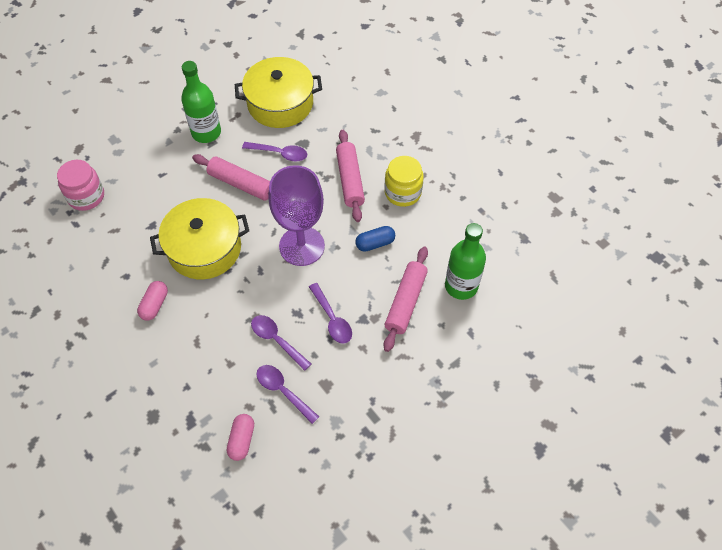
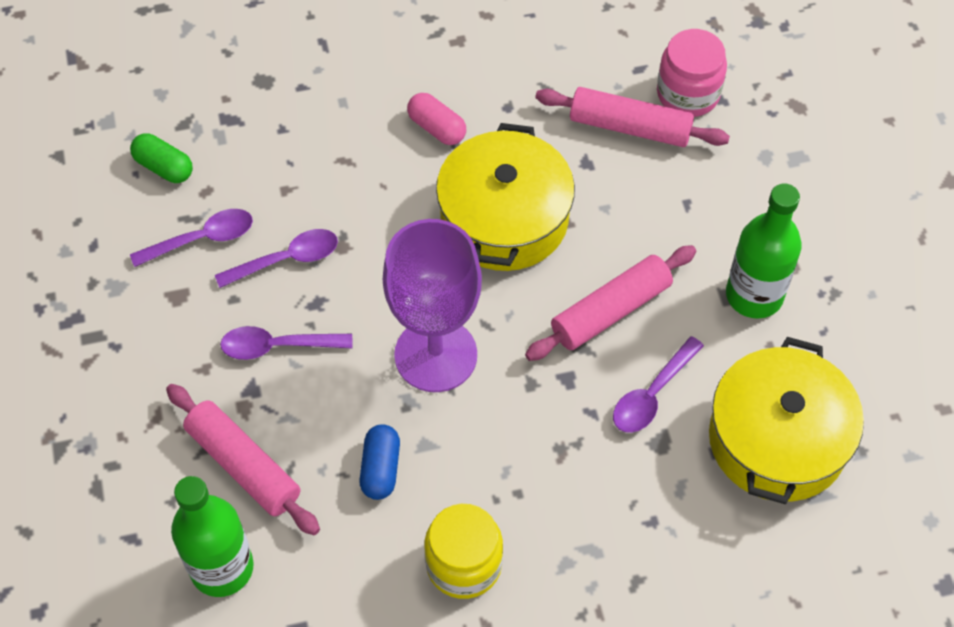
camera: 115 degrees right, 0 degrees up
(242, 440) = (164, 167): pink capsule -> green capsule
(350, 180) = (536, 486): pink rolling pin -> pink rolling pin (630, 127)

